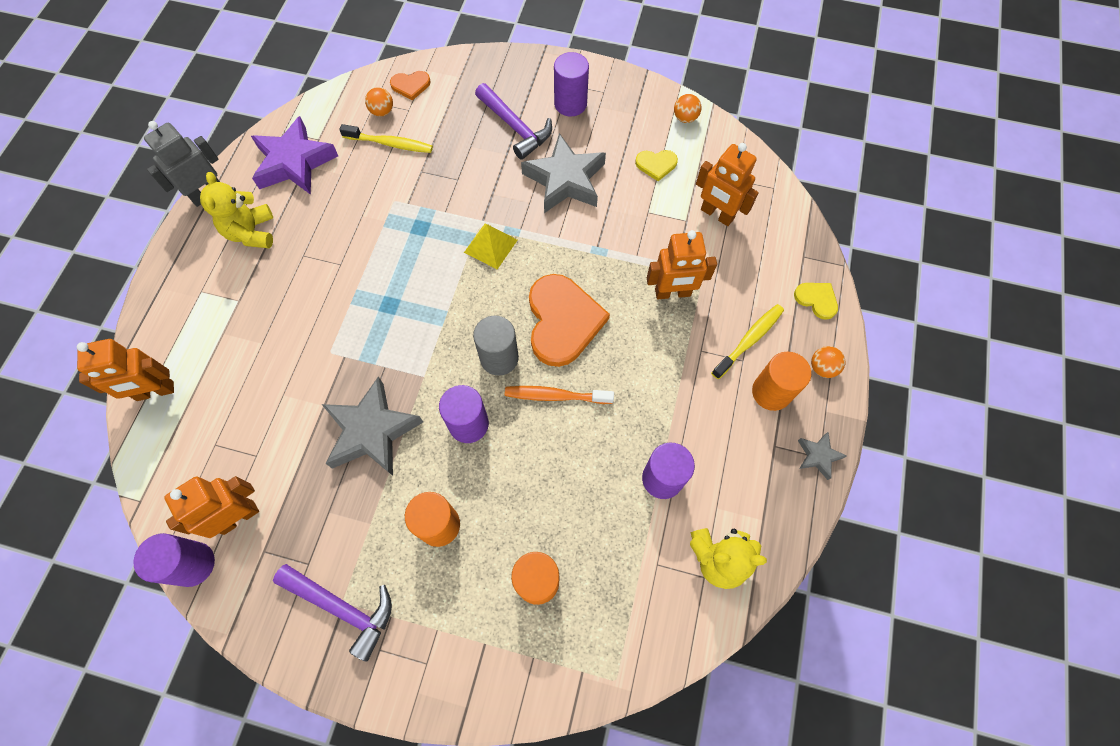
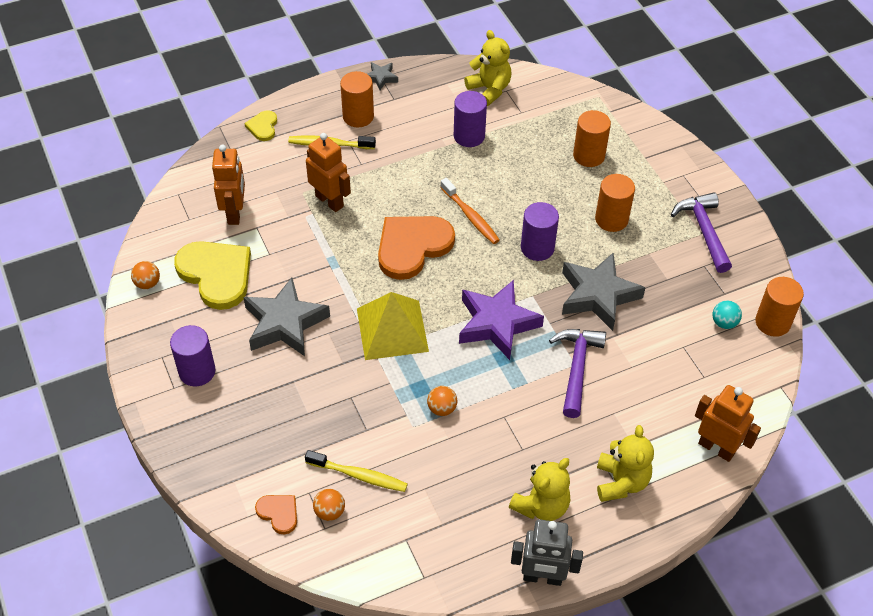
camera: 130 degrees left, 15 degrees down
(193, 564) = (772, 322): purple cylinder -> orange cylinder
(209, 298) = (621, 482): none -> yellow teddy bear
(238, 517) = (724, 323): orange robot -> turquoise ball
(294, 162) = (447, 536): purple star -> purple star (497, 323)
(390, 144) = (359, 475): yellow toothbrush -> yellow toothbrush turned 135 degrees clockwise
(490, 246) = (392, 330): yellow pyramid -> yellow pyramid, size x1.64
(499, 358) = (475, 263): grey cylinder -> none
(515, 127) = (258, 394): purple hammer -> purple hammer (577, 368)
(656, 164) = (216, 274): yellow heart -> yellow heart, size x2.09
(822, 368) = (315, 102): orange ball -> orange ball (442, 408)

